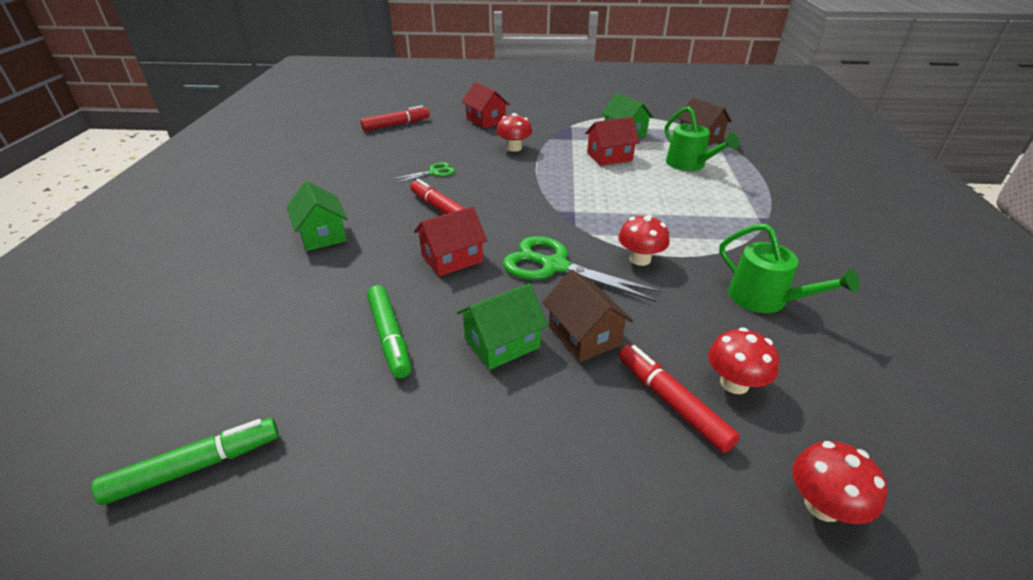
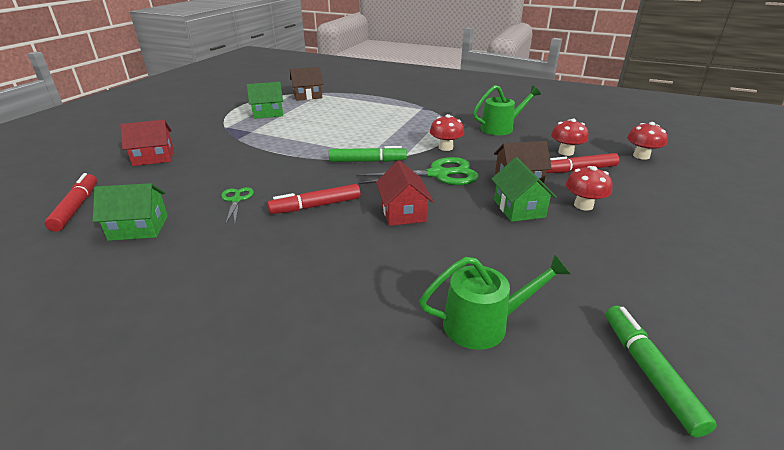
camera: 70 degrees left, 5 degrees down
(322, 235) = (306, 282): green house -> green house (139, 228)
(390, 337) = (499, 254): green marker -> green marker (367, 161)
(514, 148) = (236, 155): red mushroom -> red mushroom (583, 205)
(554, 266) = (438, 174): green scissors -> green scissors turned 150 degrees counterclockwise
(609, 157) = (300, 126): red house -> none
(689, 164) = (341, 107): green watering can -> green watering can (484, 323)

